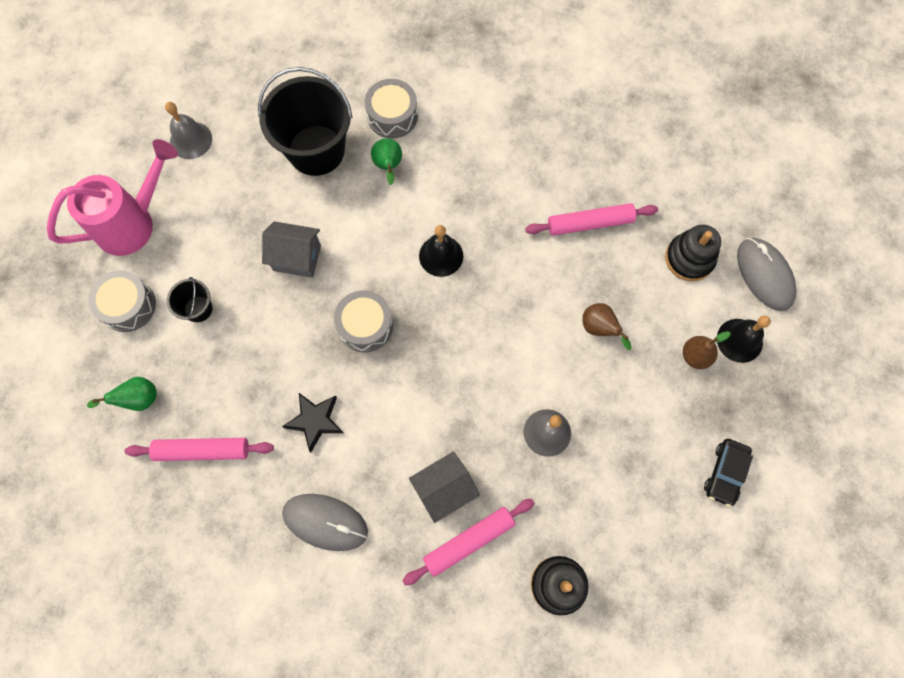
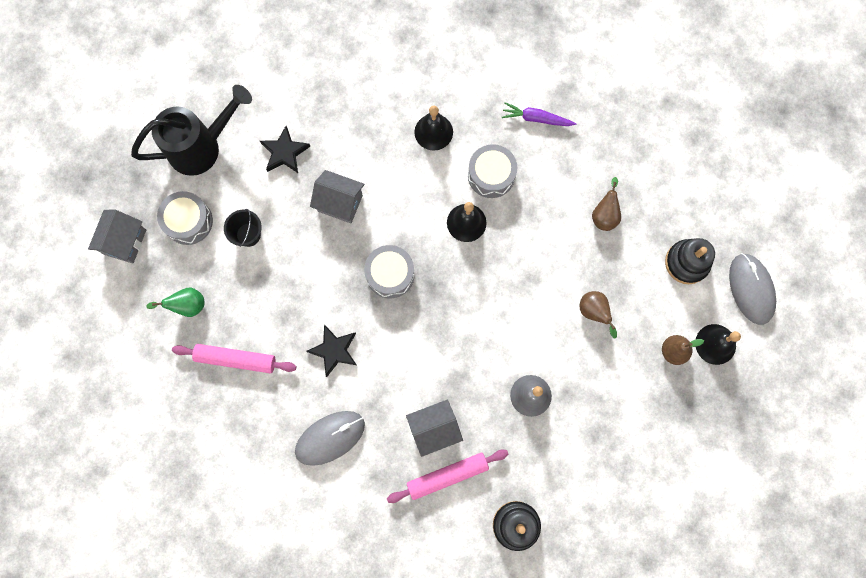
camera: 10 degrees right, 5 degrees up
(57, 340) = (125, 242): none -> grey house
(133, 223) = (202, 147): pink watering can -> black watering can
(191, 140) = (262, 78): grey bell -> none
(227, 214) = (284, 152): none -> black star
(316, 150) = (371, 106): black bucket -> none
(325, 522) = (330, 438): grey mouse -> grey mouse turned 60 degrees counterclockwise
(388, 166) = (433, 132): green pear -> black bell
(392, 116) = (445, 84): grey drum -> grey drum (491, 175)
(497, 135) = (536, 118): none -> purple carrot
(590, 223) = (604, 215): pink rolling pin -> brown pear
(725, 473) = (677, 457): black car -> none

